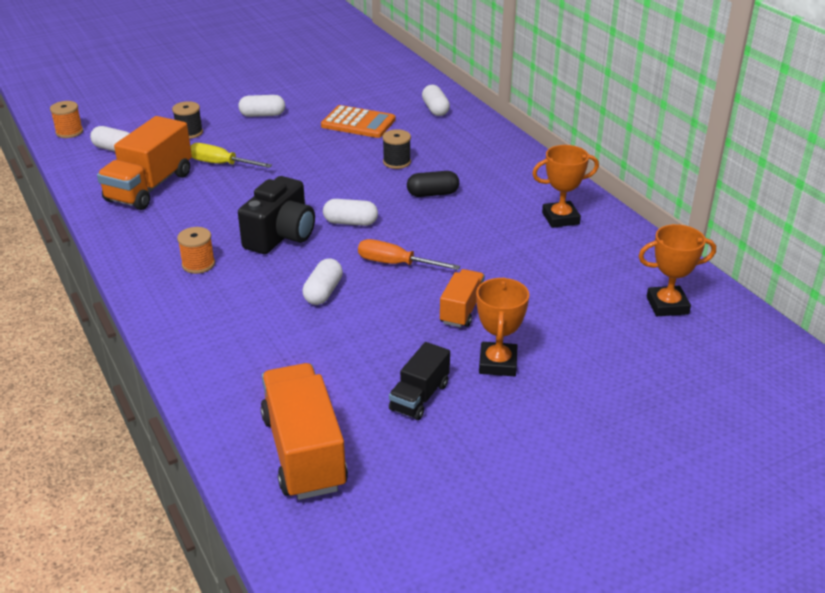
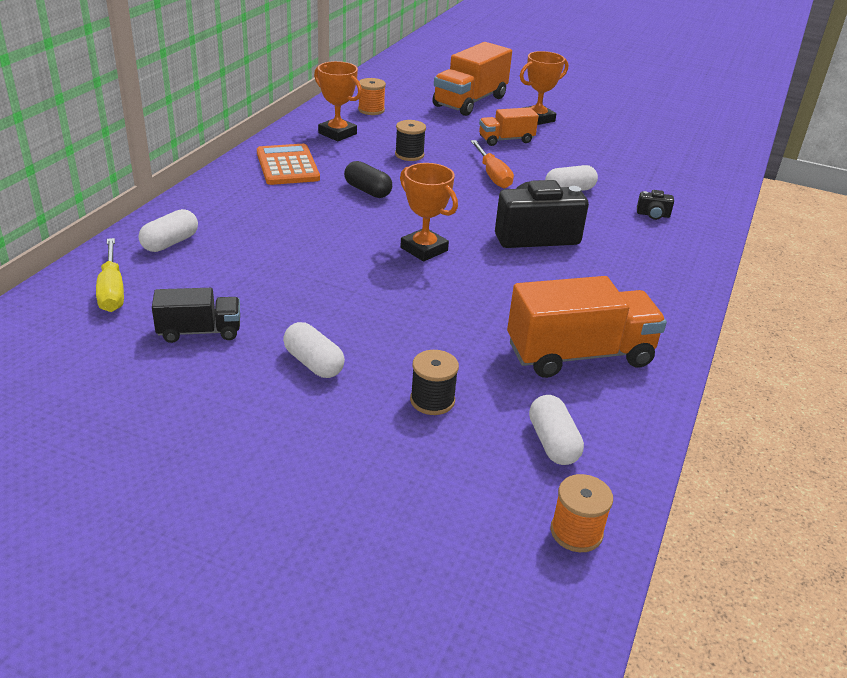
camera: 130 degrees left, 0 degrees up
(198, 264) = (631, 256): orange spool -> orange spool (371, 110)
(221, 164) = (470, 330): yellow screwdriver -> yellow screwdriver (112, 290)
(230, 315) = (653, 215): none -> black camera
(304, 452) = (695, 148): orange truck -> orange truck (470, 101)
(350, 222) = (467, 212): white capsule -> none
(358, 123) = (261, 280): orange calculator -> orange calculator (287, 166)
(397, 162) = (329, 225): black spool -> black spool (409, 155)
(419, 397) = (602, 131): black truck -> black truck (199, 331)
(667, 305) = (403, 87): orange trophy -> orange trophy (424, 249)

